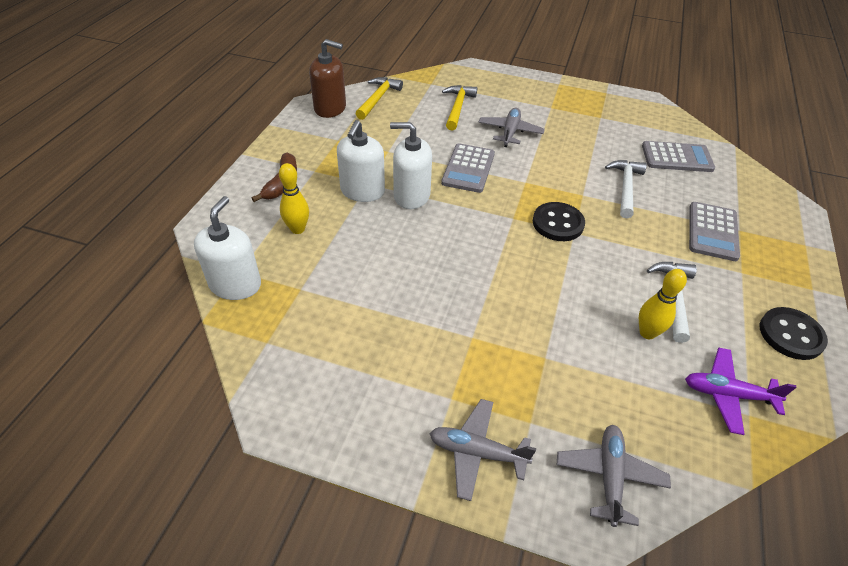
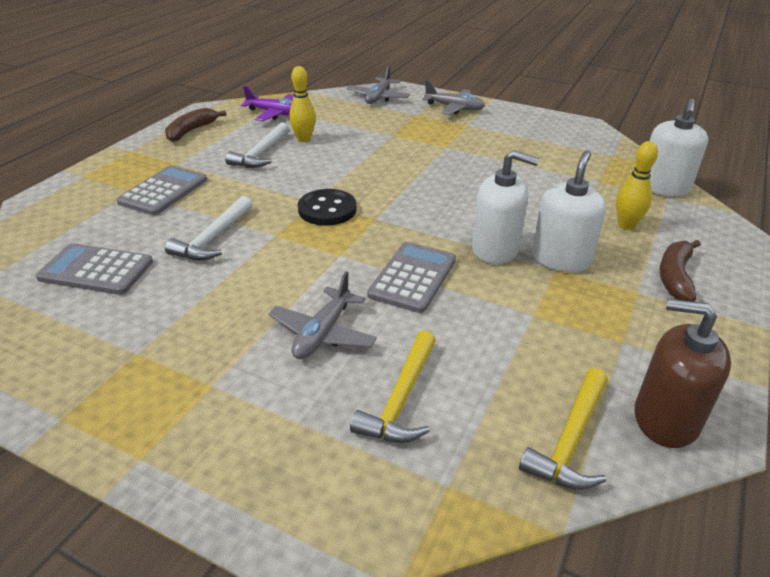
camera: 170 degrees left, 10 degrees down
(791, 335) = (191, 131): black button -> brown banana

